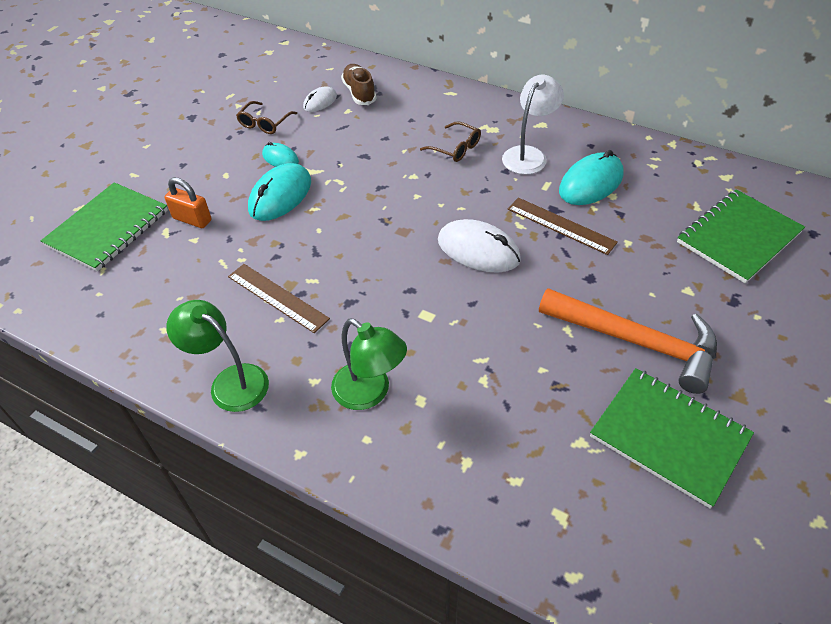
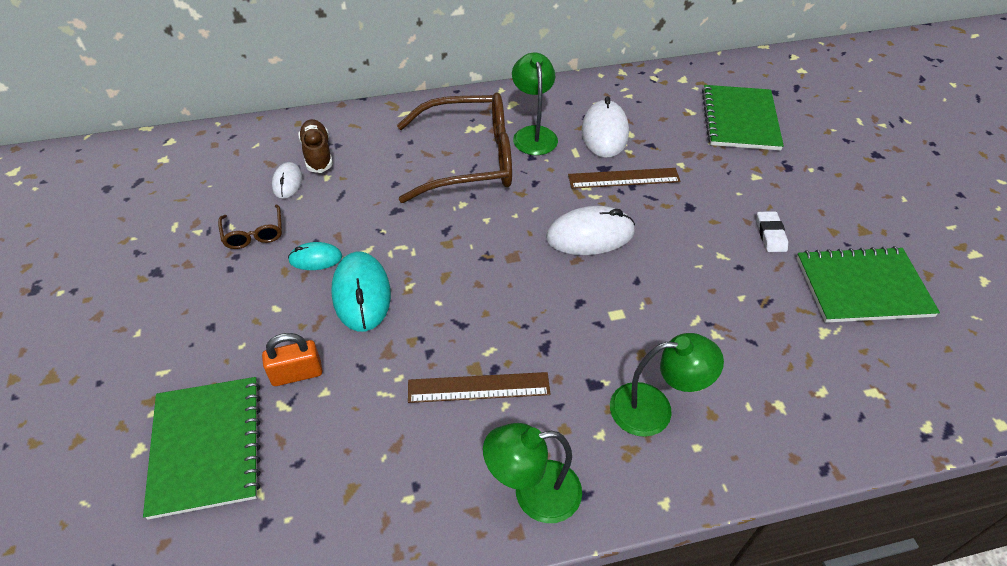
camera: 45 degrees left, 0 degrees up
(359, 93) = (317, 154): brown shoe -> brown shoe turned 45 degrees clockwise
(455, 148) = (469, 160): brown glasses -> brown glasses, size x2.33
(529, 155) = (533, 134): white lamp -> green lamp
(591, 183) = (604, 132): turquoise mouse -> white mouse
(636, 342) = (770, 234): orange hammer -> white eraser

